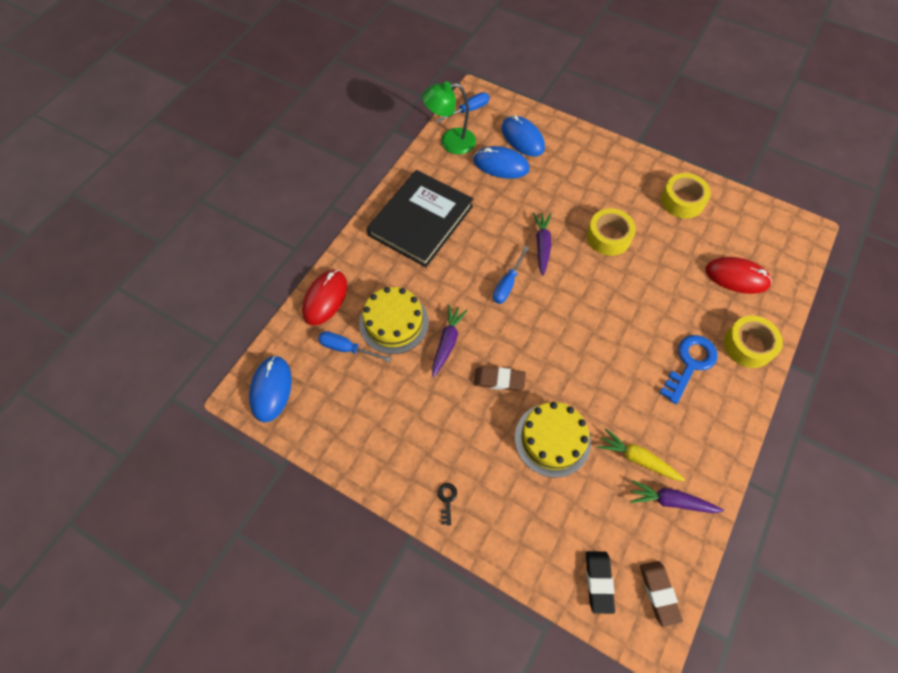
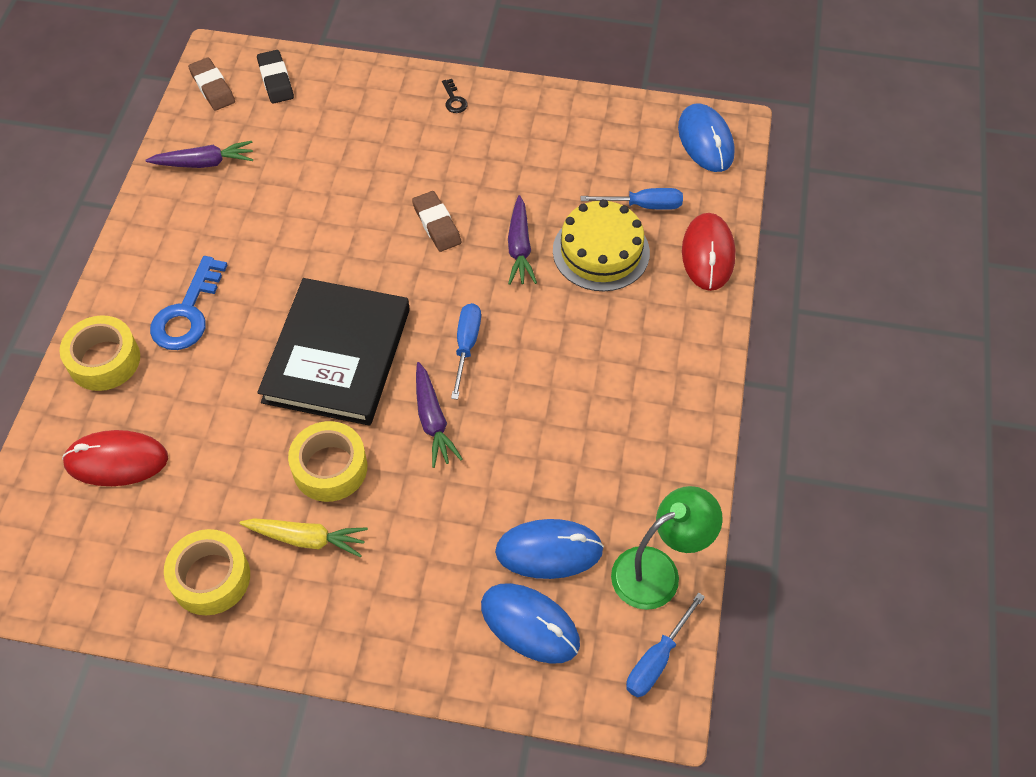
camera: 160 degrees right, 5 degrees down
(421, 221) = (636, 404): black book -> black book (337, 355)
(499, 380) = (437, 224): brown eraser -> brown eraser turned 75 degrees clockwise
(552, 439) = (353, 182): yellow cake -> none
(638, 459) = (247, 191): yellow carrot -> yellow carrot (306, 539)

